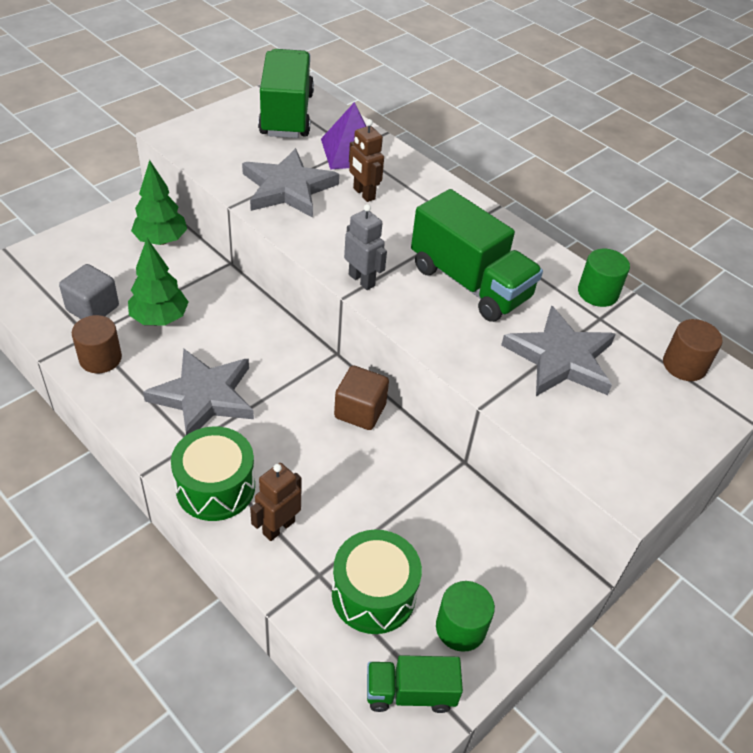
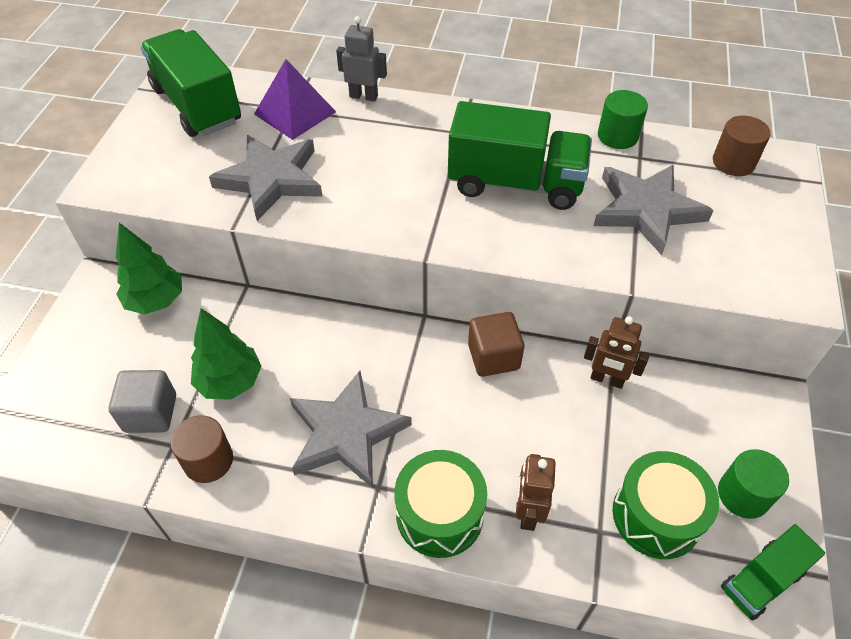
camera: 30 degrees left, 5 degrees up
(362, 280) = (425, 232): grey robot -> grey robot (364, 96)
(363, 194) = (346, 148): brown robot -> brown robot (607, 379)

